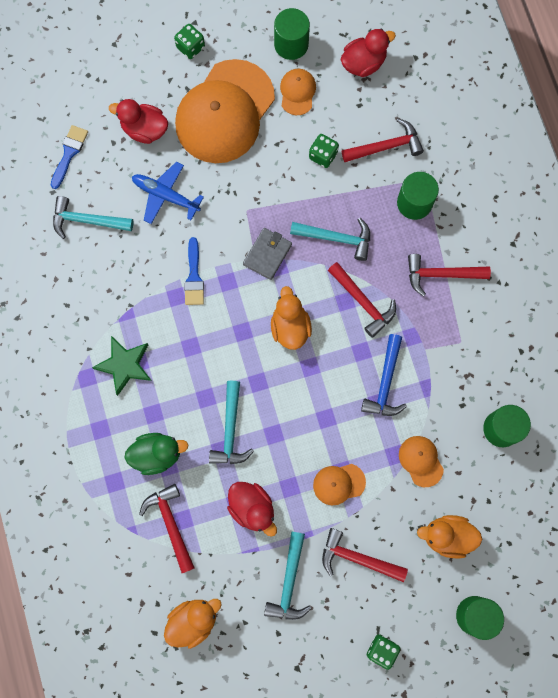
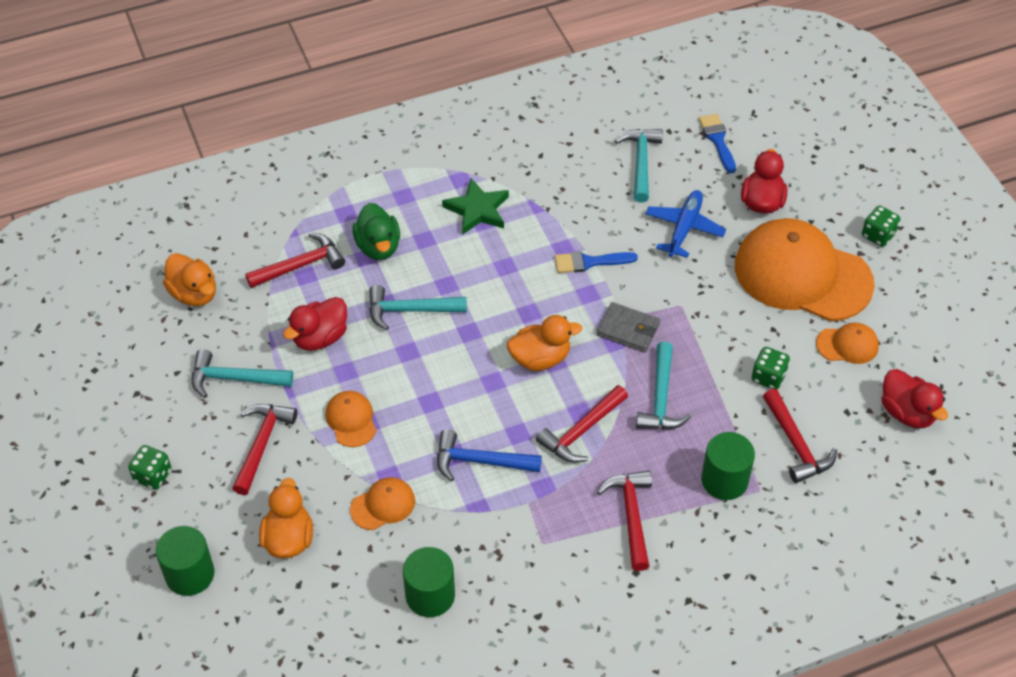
camera: 85 degrees right, 25 degrees down
(69, 153) = (717, 140): blue brush -> blue brush turned 120 degrees counterclockwise
(291, 44) = (911, 334): green cylinder -> none

